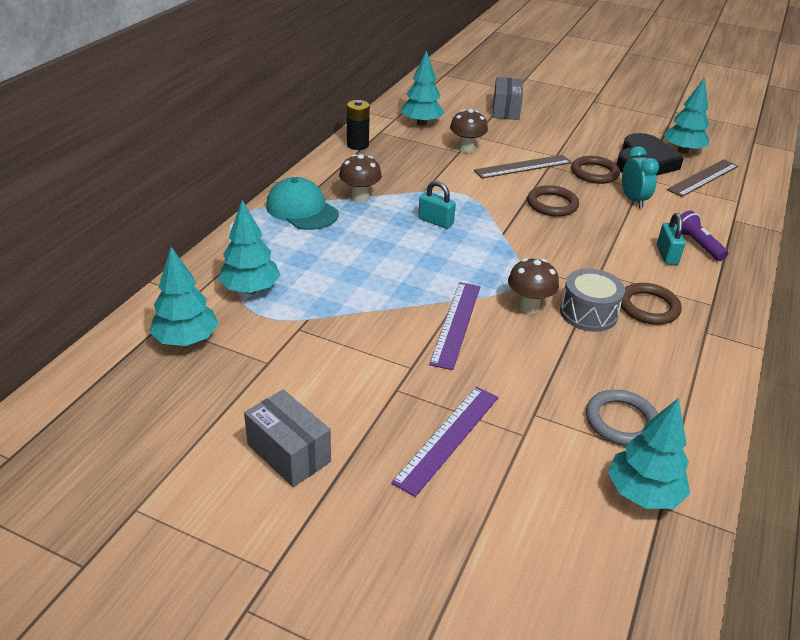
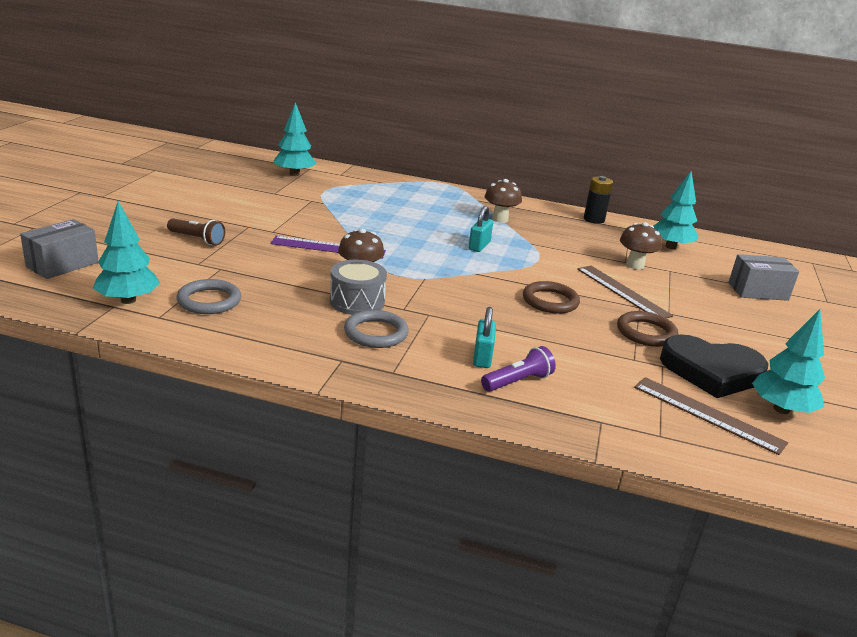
camera: 80 degrees right, 10 degrees down
(250, 289) = (353, 187): turquoise tree -> none
(289, 453) = (190, 199): grey box -> grey box (62, 265)
(302, 209) = (466, 200): turquoise cap -> none
(448, 438) = (197, 239): purple ruler -> brown flashlight
(633, 200) = (597, 351): turquoise clock -> none
(648, 307) = (376, 333): brown ring -> grey ring
(667, 255) = (482, 357): turquoise padlock -> turquoise padlock turned 75 degrees counterclockwise

